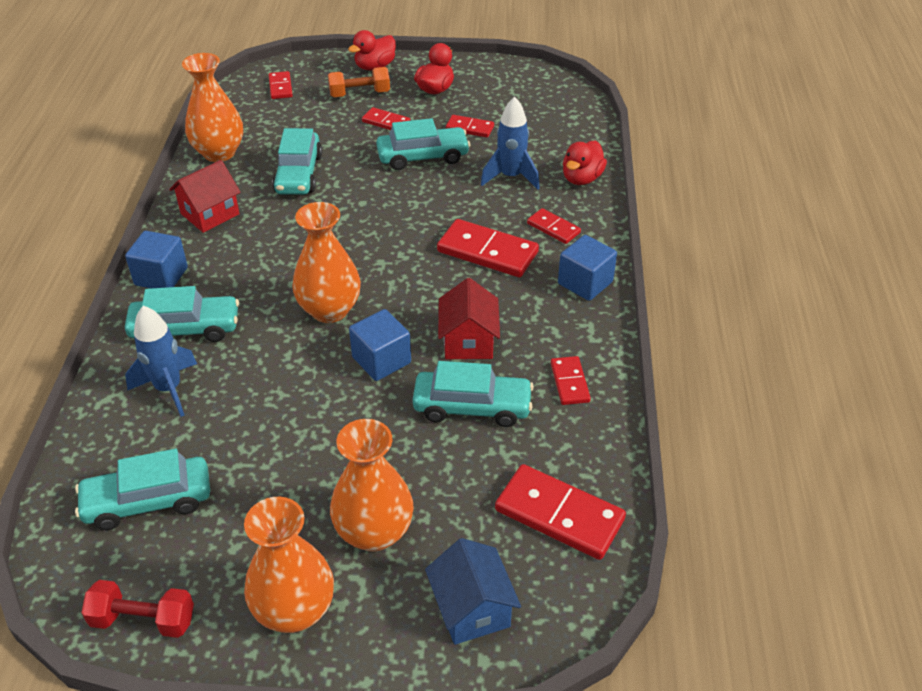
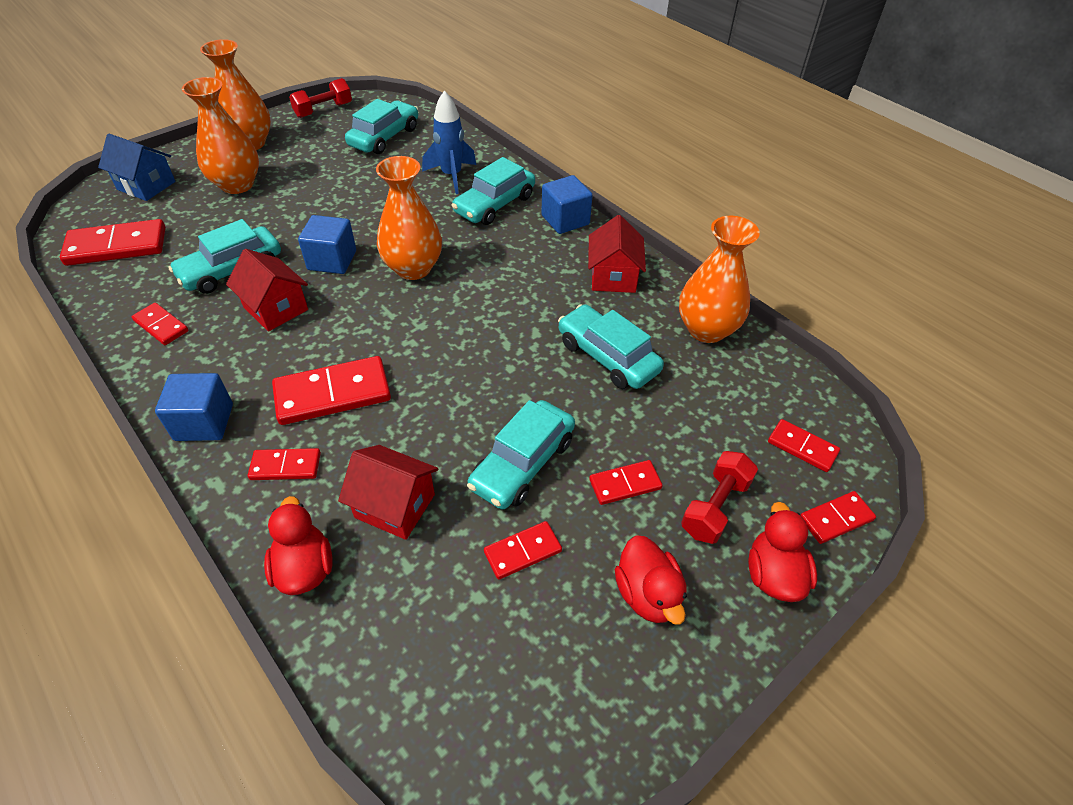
camera: 135 degrees right, 5 degrees up
(317, 64) = (836, 519): none -> red domino
(360, 94) = (715, 507): orange dumbbell -> red dumbbell
(511, 177) = (395, 506): blue rocket -> red house

